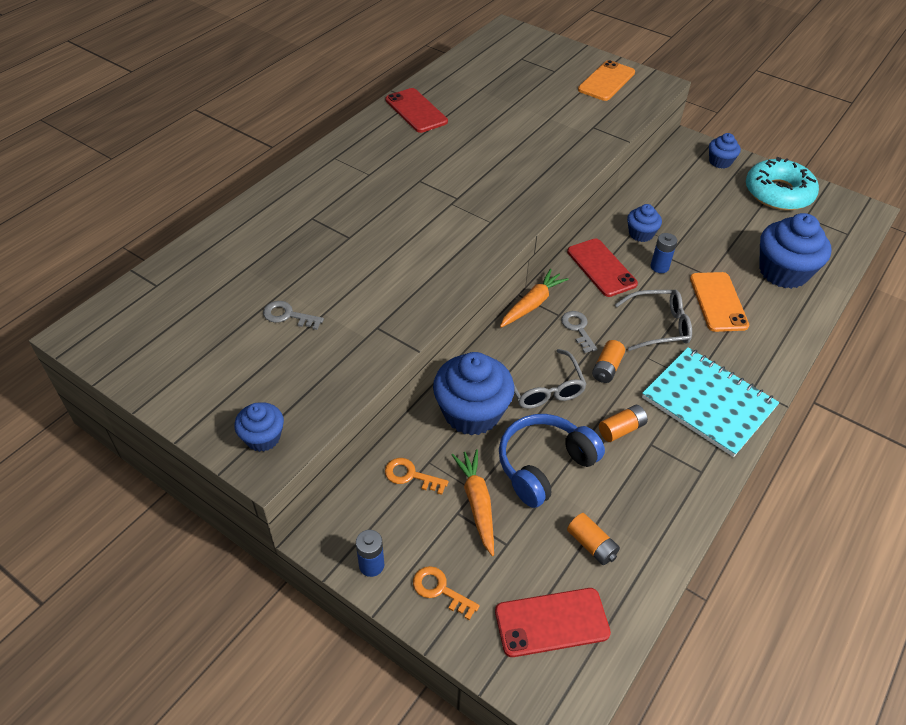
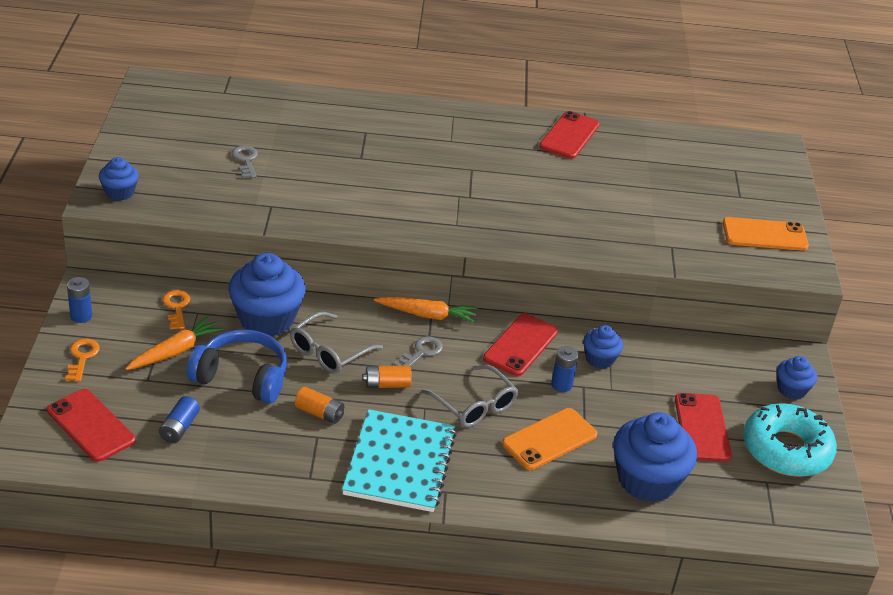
camera: 55 degrees right, 10 degrees down
(591, 545) = (179, 428): orange battery -> blue battery
(739, 220) = (702, 427): none -> red phone

